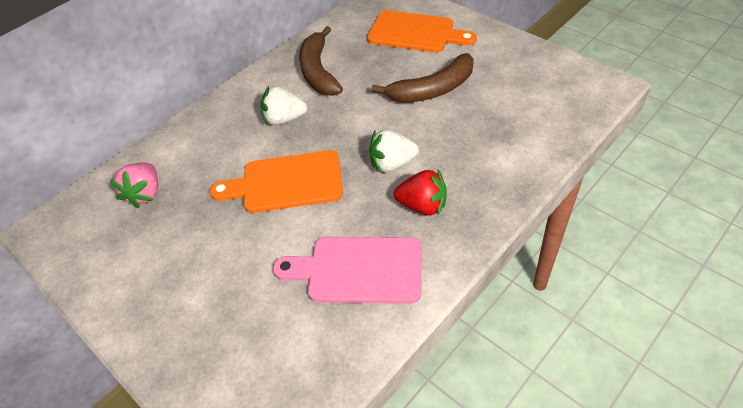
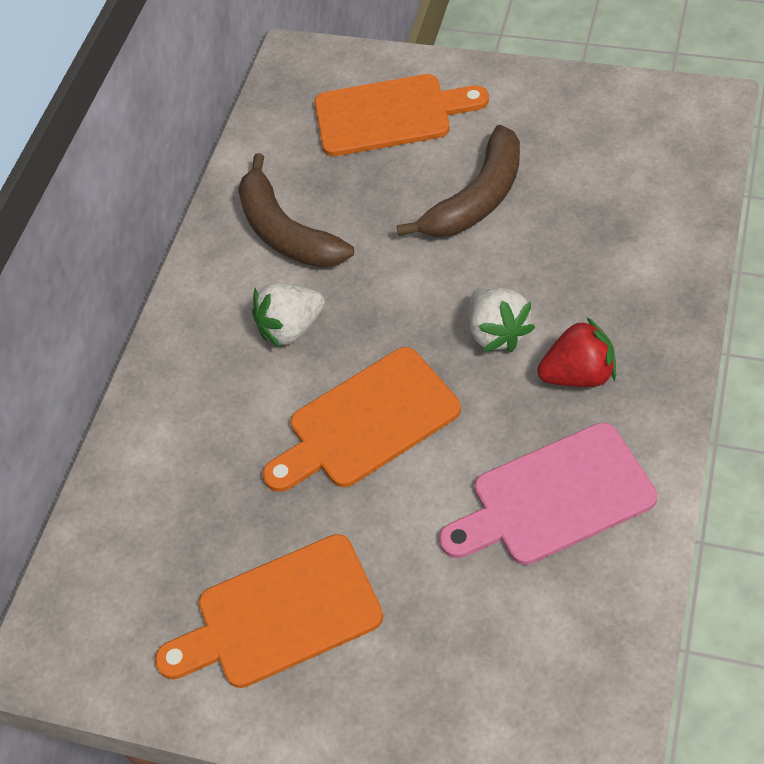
camera: 25 degrees left, 5 degrees up
(145, 194) = (164, 529): pink strawberry -> none
(164, 265) = (280, 615): none -> orange cutting board
(392, 164) = (497, 332): white strawberry -> white strawberry turned 75 degrees counterclockwise

